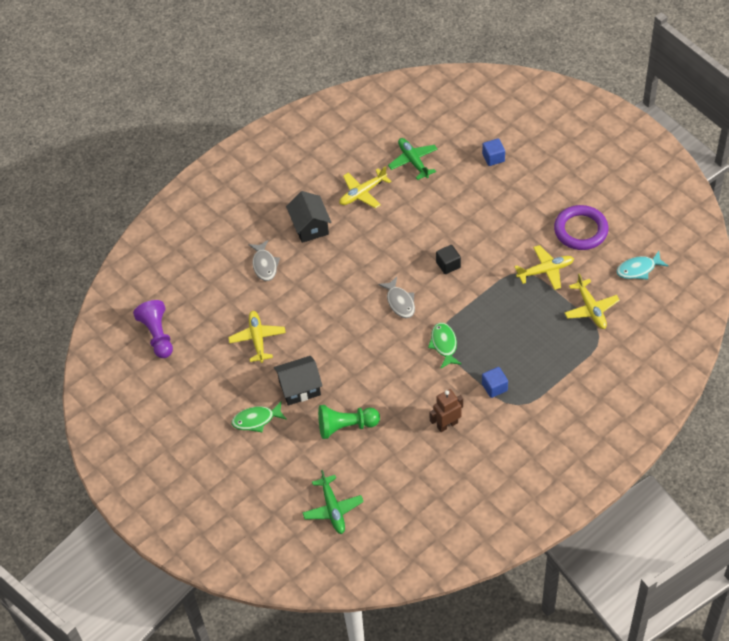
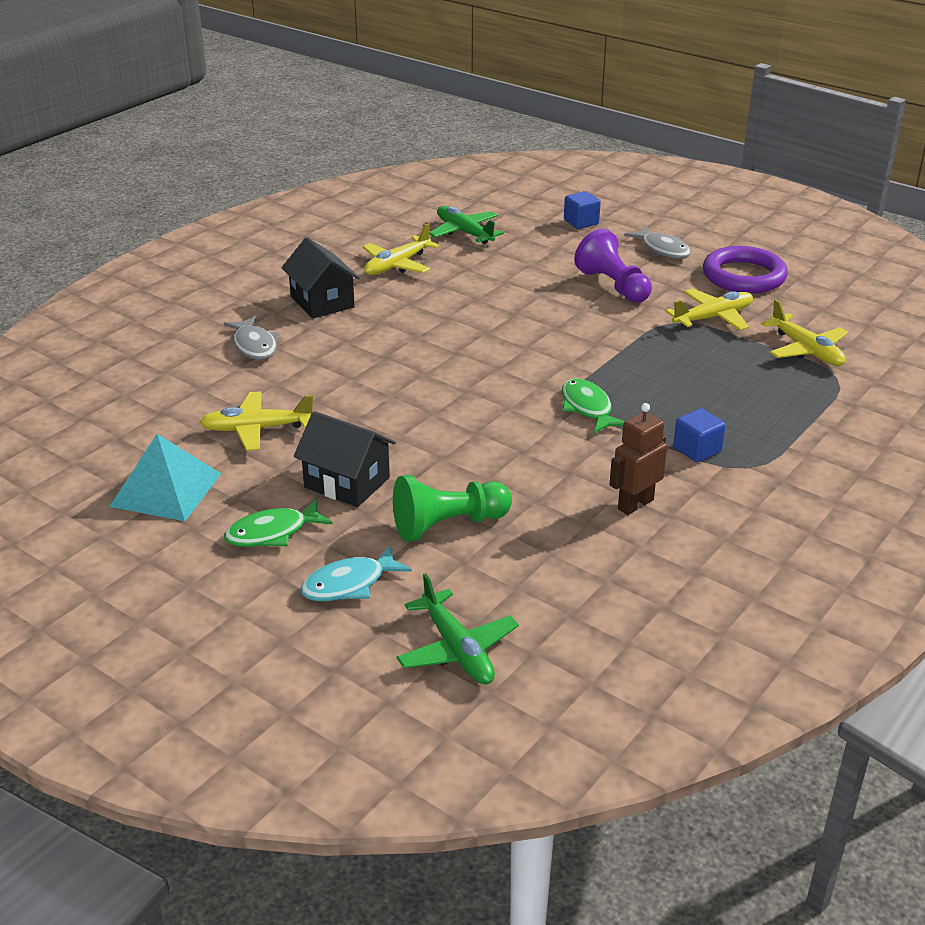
camera: 15 degrees left, 20 degrees down
(157, 335) = (70, 440): purple pawn -> purple pawn (613, 286)
(205, 381) = (166, 489): none -> turquoise pyramid
(257, 339) = (257, 429): yellow plane -> yellow plane turned 75 degrees counterclockwise
(299, 388) = (347, 482): black house -> black house turned 60 degrees clockwise
(400, 302) = (494, 367): grey fish -> grey fish (663, 249)
(448, 265) = (557, 323): black cube -> none
(638, 269) = (852, 306): turquoise fish -> turquoise fish (349, 584)

